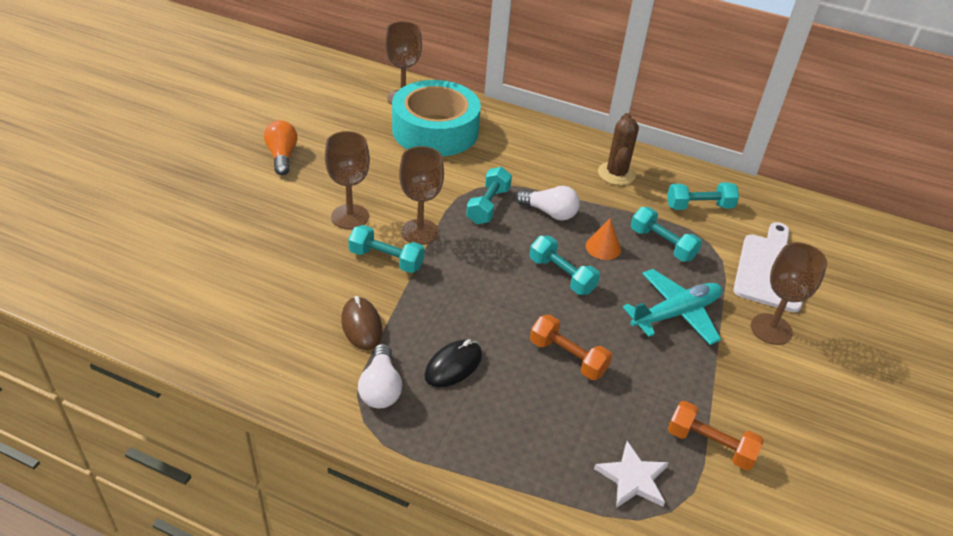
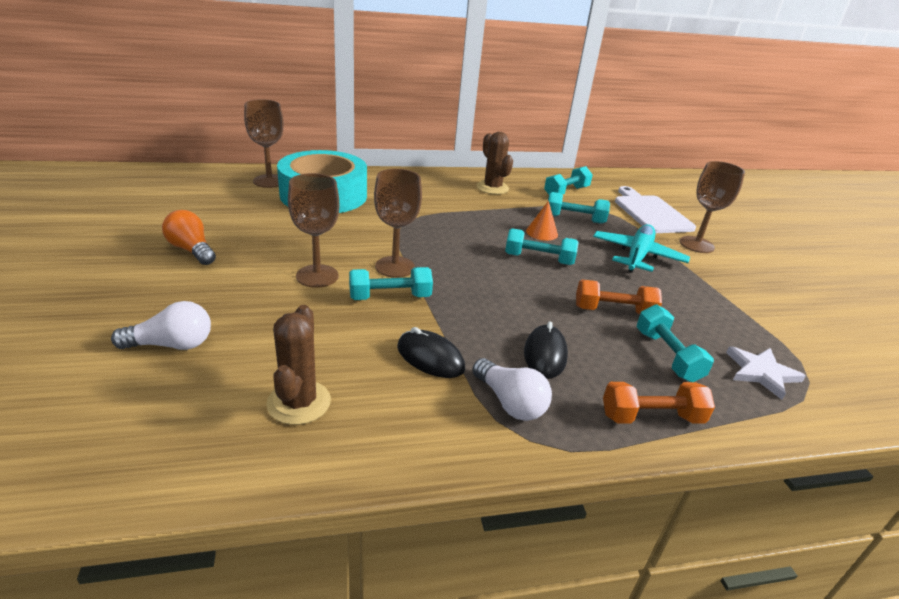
camera: 35 degrees left, 10 degrees down
(244, 317) = (299, 402): none -> brown cactus
(361, 326) = (430, 358): brown mouse -> black mouse
(488, 206) = (428, 232): turquoise dumbbell -> turquoise dumbbell (667, 356)
(549, 212) = (478, 223): white light bulb -> white light bulb (172, 345)
(710, 445) = (766, 327): orange dumbbell -> orange dumbbell (651, 417)

